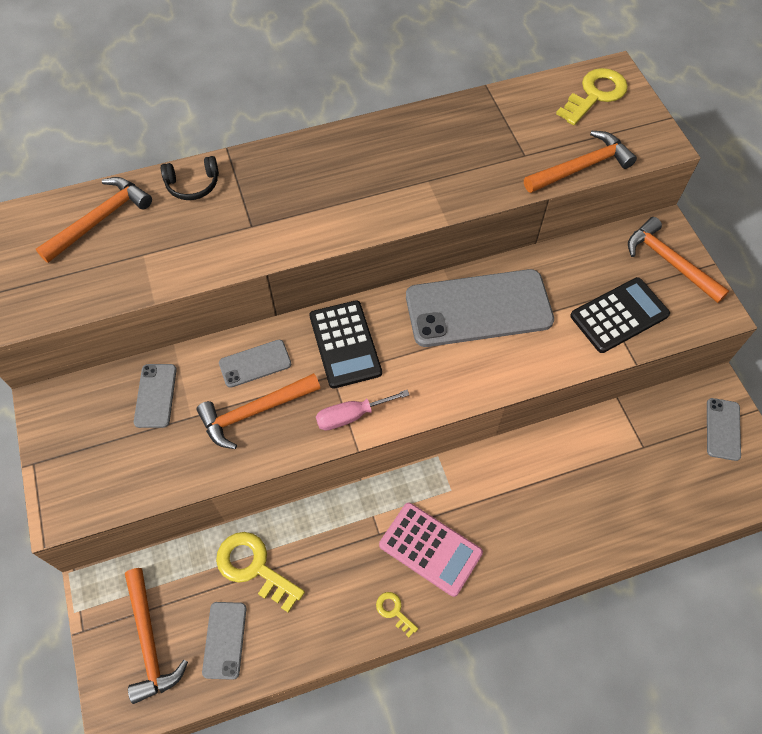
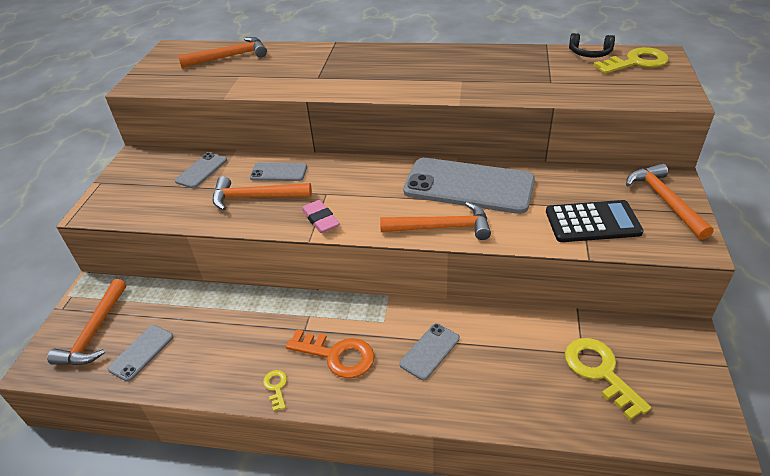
camera: 30 degrees right, 20 degrees down
(193, 185) = (299, 53): black headphones -> black headphones (590, 53)
(254, 567) = (198, 315): yellow key -> yellow key (599, 371)
(345, 344) = (349, 179): black calculator -> none
(351, 416) = (320, 219): pink screwdriver -> pink eraser
(430, 549) = (337, 355): pink calculator -> orange key
(581, 167) = (595, 96): orange hammer -> orange hammer (442, 227)
(723, 429) = (677, 368): grey phone -> grey phone (429, 351)

